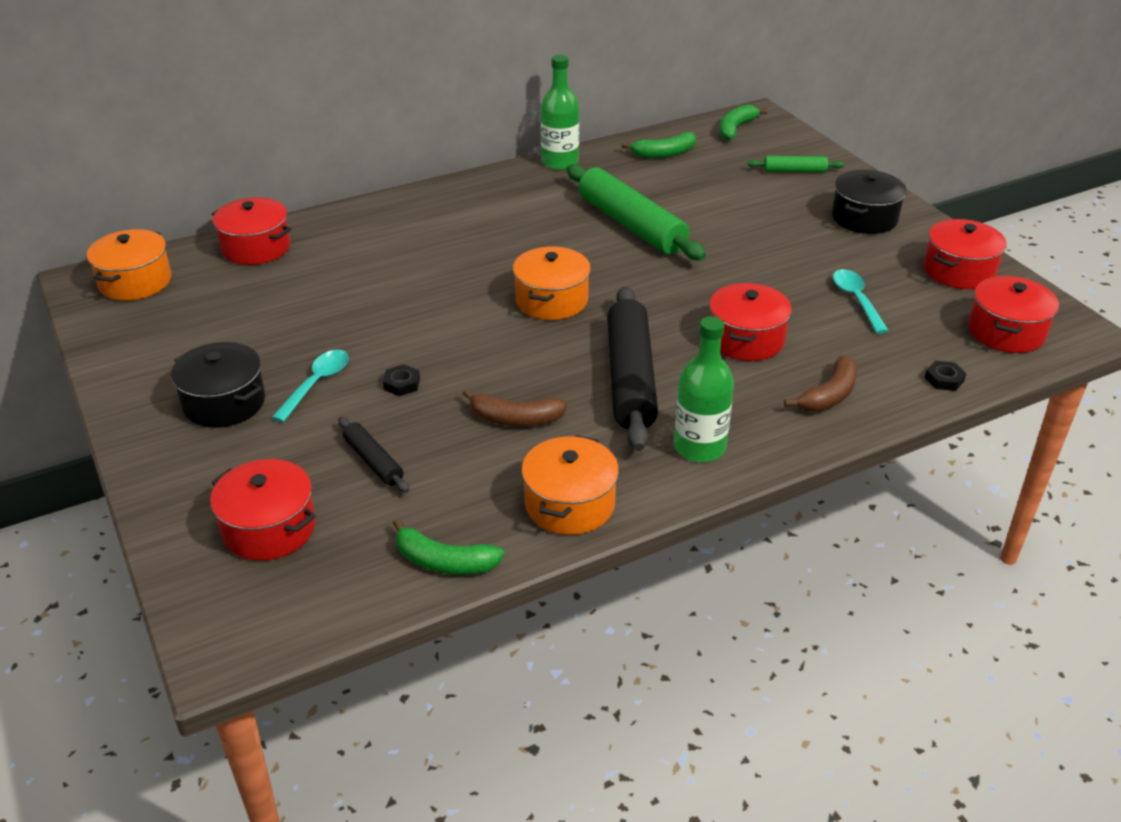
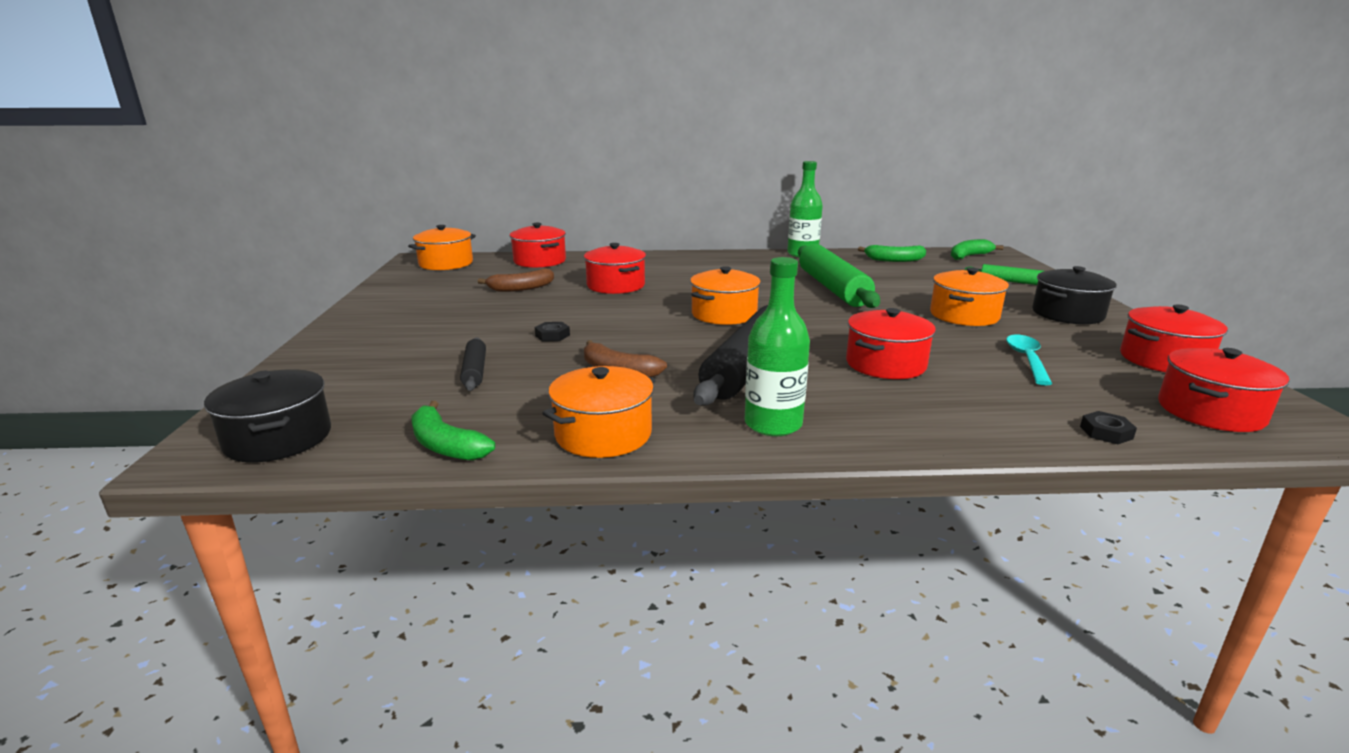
camera: 25 degrees right, 15 degrees down
(224, 403) = (417, 321): black pot -> black pot (278, 438)
(269, 528) = (346, 391): red pot -> red pot (616, 285)
(316, 384) = (491, 324): turquoise spoon -> none
(777, 243) = (964, 315): none -> orange pot
(829, 395) = (950, 417): brown banana -> brown banana (521, 288)

